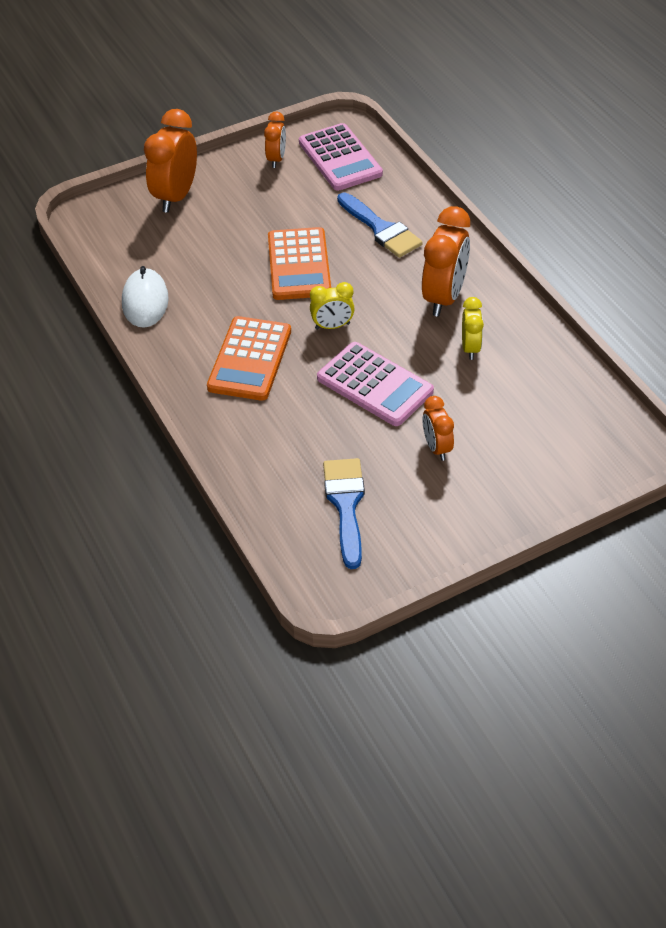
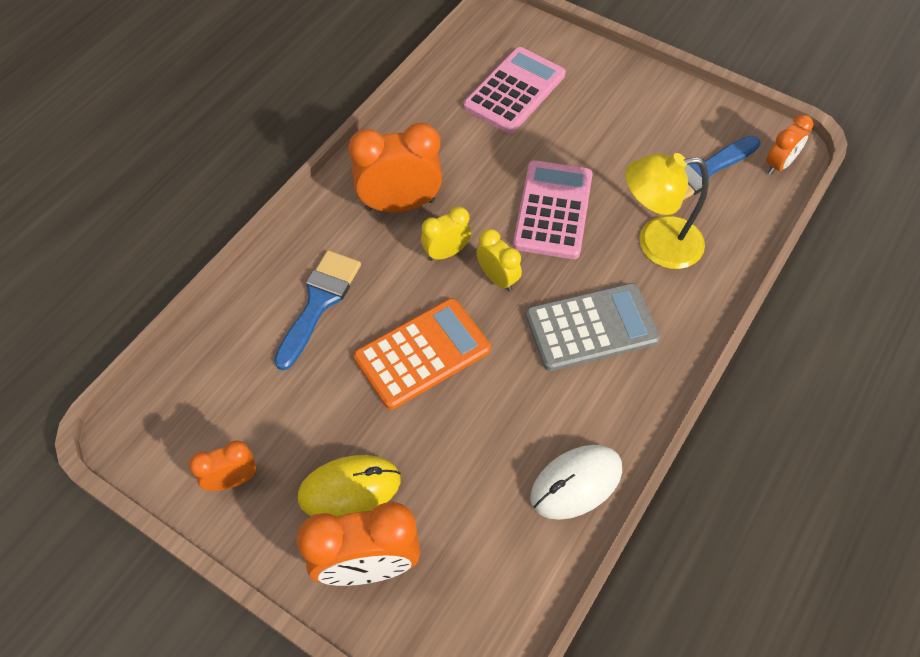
camera: 120 degrees left, 10 degrees up
(229, 203) = (349, 489): none -> yellow mouse
(250, 359) = (591, 328): orange calculator -> grey calculator
(294, 434) = (656, 244): none -> yellow lamp
(340, 158) = (201, 405): pink calculator -> pink calculator (514, 91)
(437, 448) = (594, 138): orange clock -> orange clock (779, 165)
(470, 348) = (457, 159): yellow clock -> yellow clock (446, 253)

